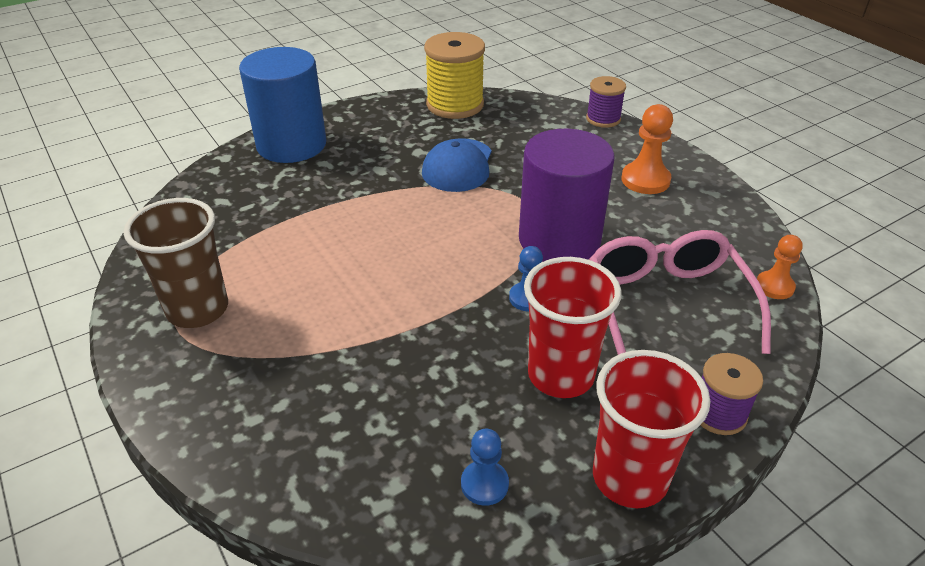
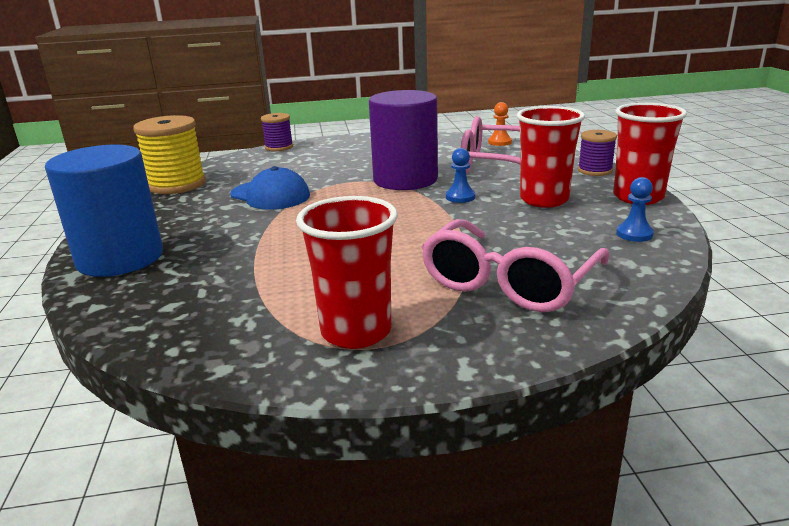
camera: 65 degrees left, 15 degrees down
(198, 309) = (356, 331): brown cup -> red cup
(310, 386) = (508, 283): none -> pink glasses
(645, 180) = (366, 149): orange pawn -> none

